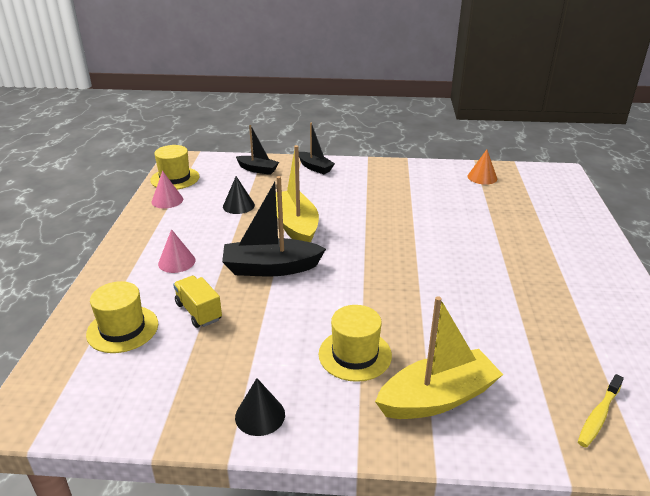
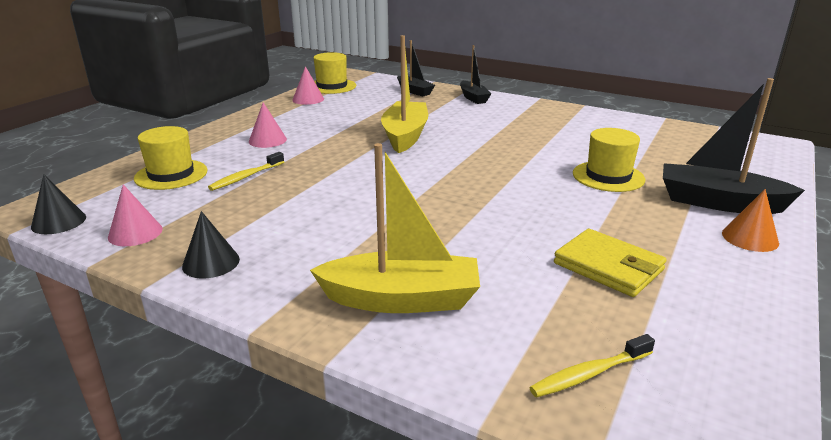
camera: 25 degrees right, 5 degrees down
(158, 407) = (135, 233): none -> pink cone
(198, 312) = (246, 177): yellow truck -> yellow toothbrush
(238, 205) = (367, 113): black cone -> black cone (58, 222)
(271, 268) = (346, 160): black boat -> black boat (719, 202)
(355, 354) = (353, 242): yellow hat -> yellow hat (608, 176)
(482, 177) = (660, 133): orange cone -> orange cone (750, 238)
(543, 320) = (608, 266): none -> yellow wallet

